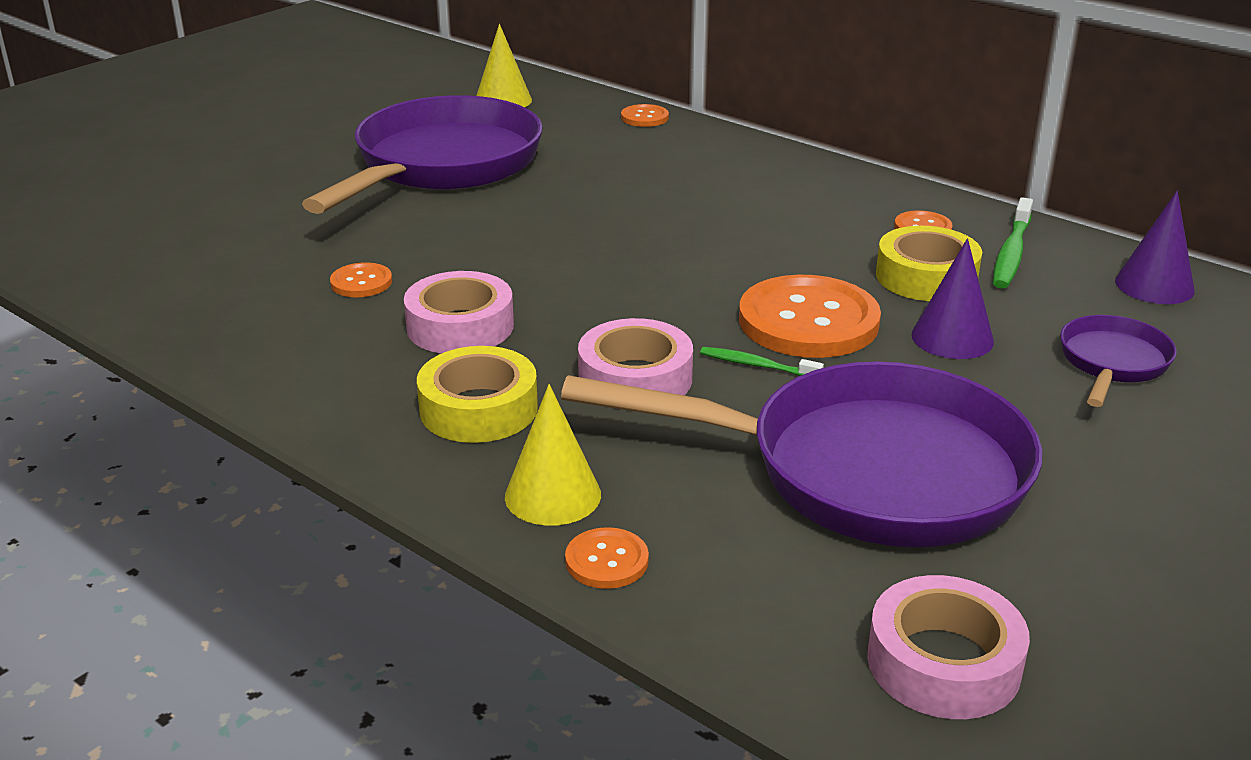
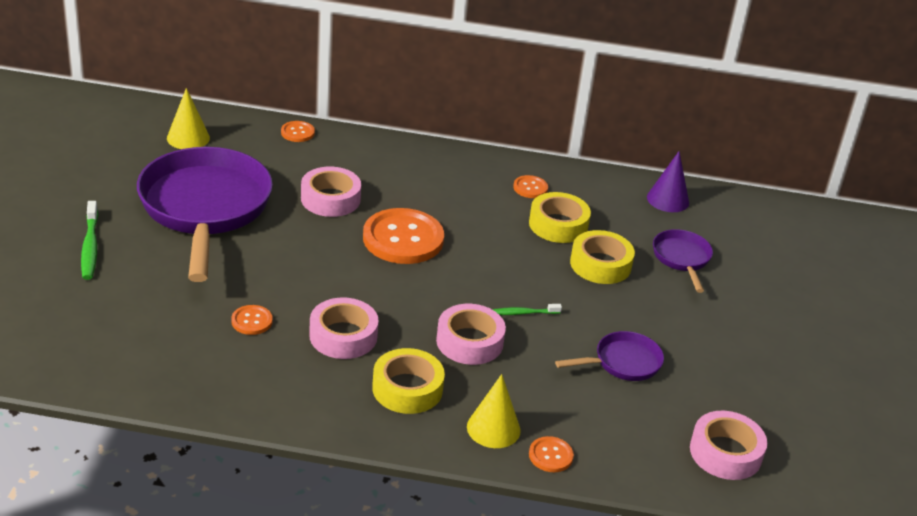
camera: 35 degrees left, 5 degrees up
(612, 185) = (330, 199): none -> pink tape
(808, 321) = (524, 274): orange button -> orange button (403, 239)
(867, 471) = (623, 362): purple pan -> purple pan, size x0.46
(952, 338) = (600, 264): purple cone -> yellow tape
(1011, 253) = (587, 195): green toothbrush -> green toothbrush (90, 247)

